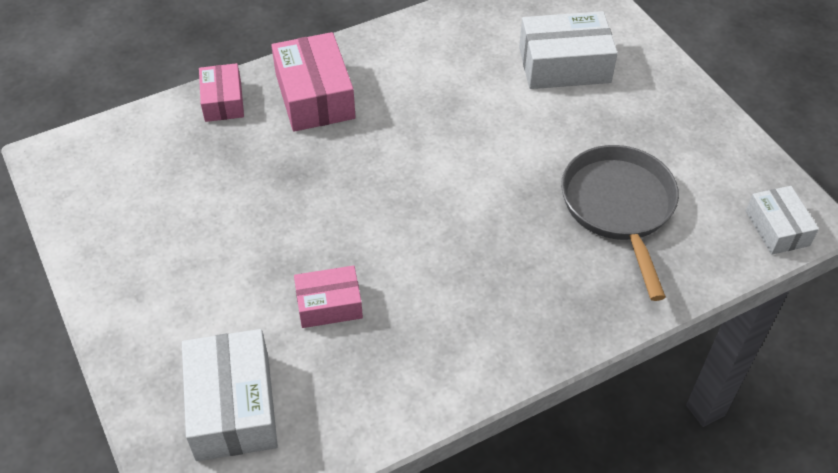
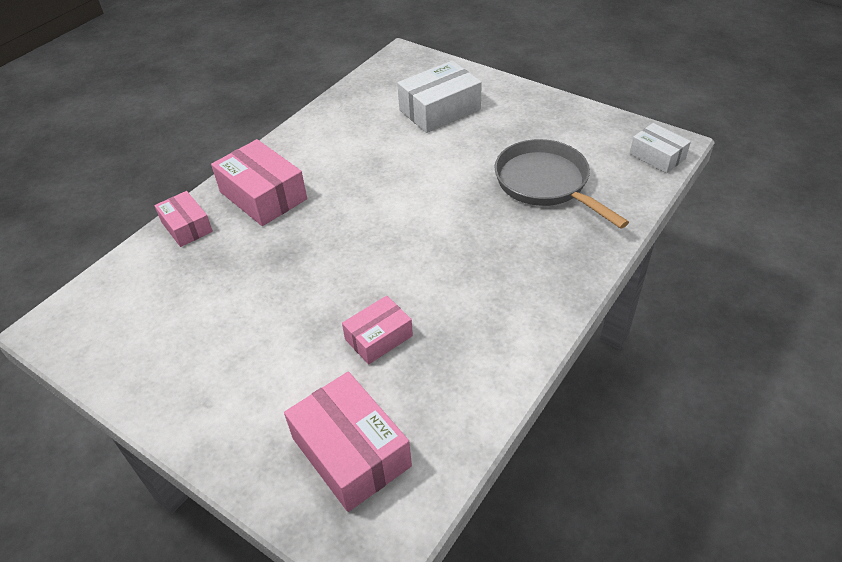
camera: 25 degrees left, 5 degrees down
(233, 406) = (351, 452): white box -> pink box

